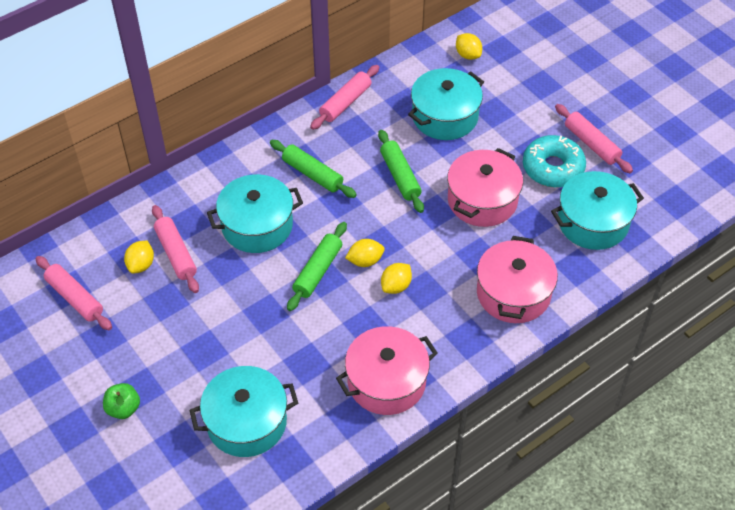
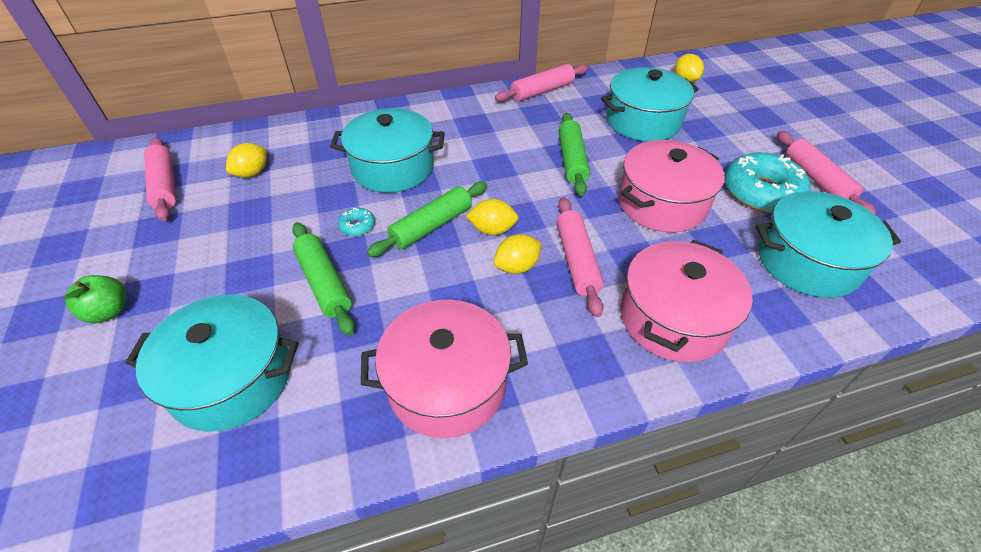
camera: 20 degrees right, 5 degrees down
(176, 253) = (294, 172): pink rolling pin -> pink rolling pin (577, 260)
(261, 288) = (357, 226): none -> turquoise donut
(312, 174) = (477, 138): green rolling pin -> green rolling pin (324, 283)

